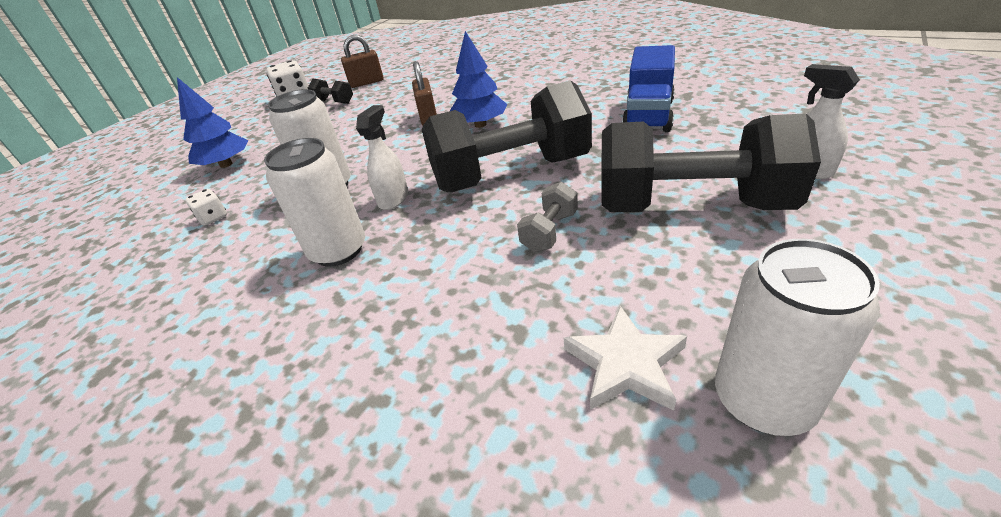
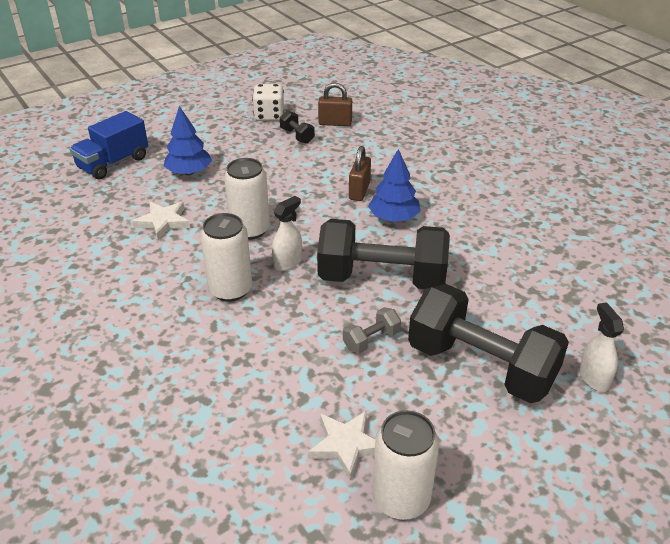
camera: 20 degrees right, 0 degrees up
(213, 217) = (163, 222): white dice -> white star
(648, 116) = (529, 271): blue truck -> blue truck (113, 163)

